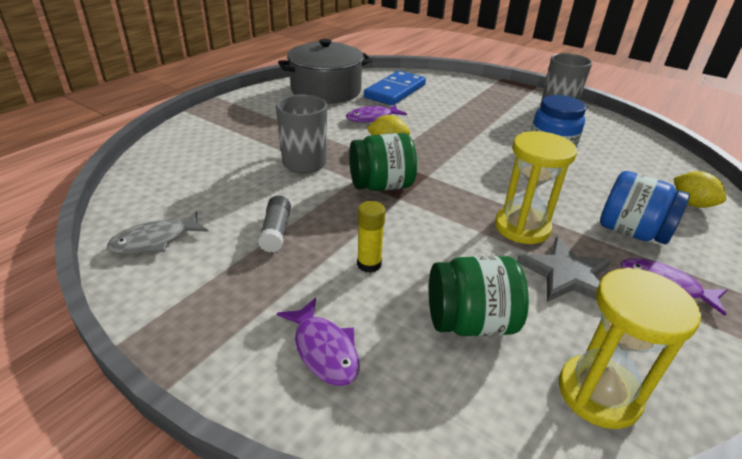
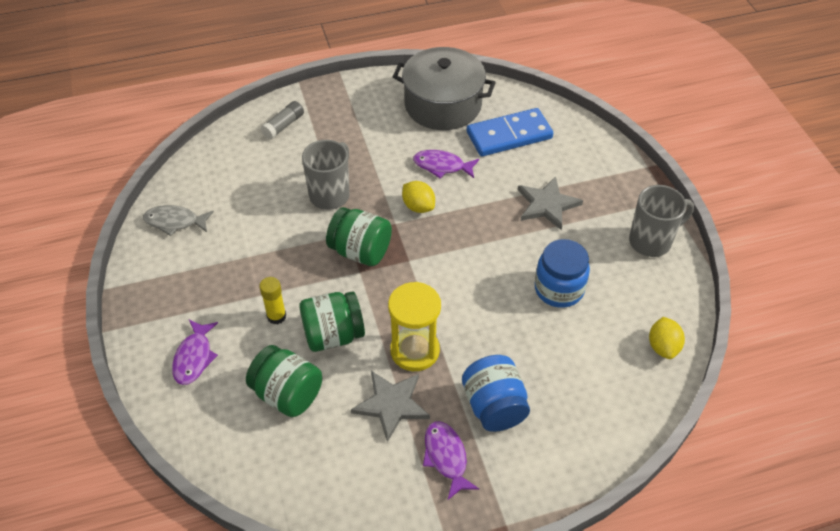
camera: 40 degrees right, 15 degrees up
(276, 231) = (248, 255): grey glue stick -> grey glue stick (283, 125)
(442, 251) = (333, 335): none -> green jar
(472, 113) = (547, 204): none -> grey star
(598, 393) = (302, 480): yellow hourglass -> none
(691, 203) = (594, 417): yellow lemon -> yellow lemon (663, 347)

